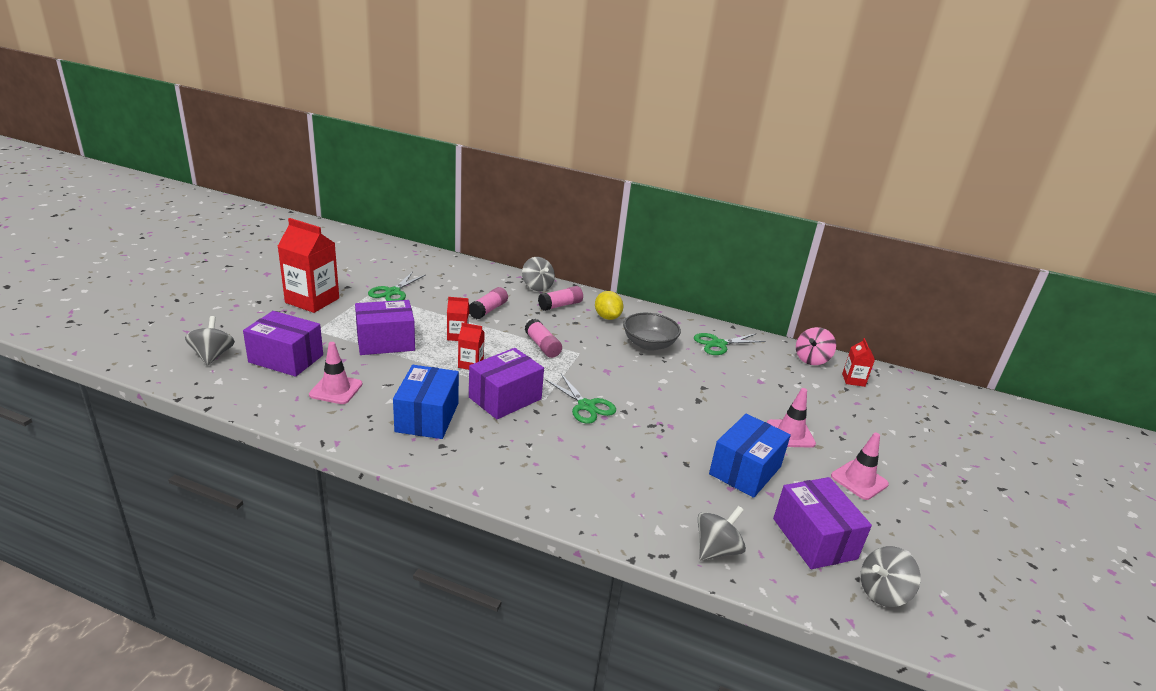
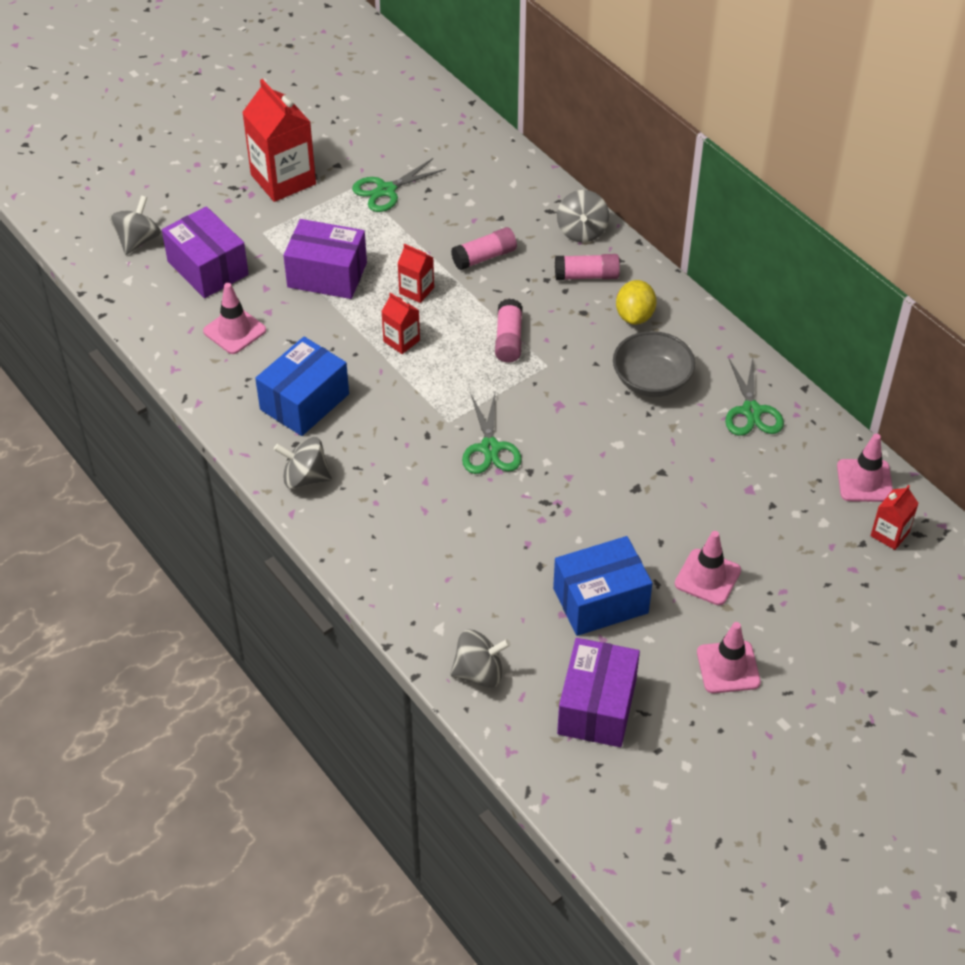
camera: 35 degrees right, 20 degrees up
(505, 398) = (405, 404): purple box -> none
(718, 344) = (751, 411): green scissors -> green scissors turned 105 degrees counterclockwise
(811, 359) = (864, 481): pink spinning top -> pink traffic cone
(882, 592) = (609, 789): grey spinning top -> grey spinning top (305, 478)

